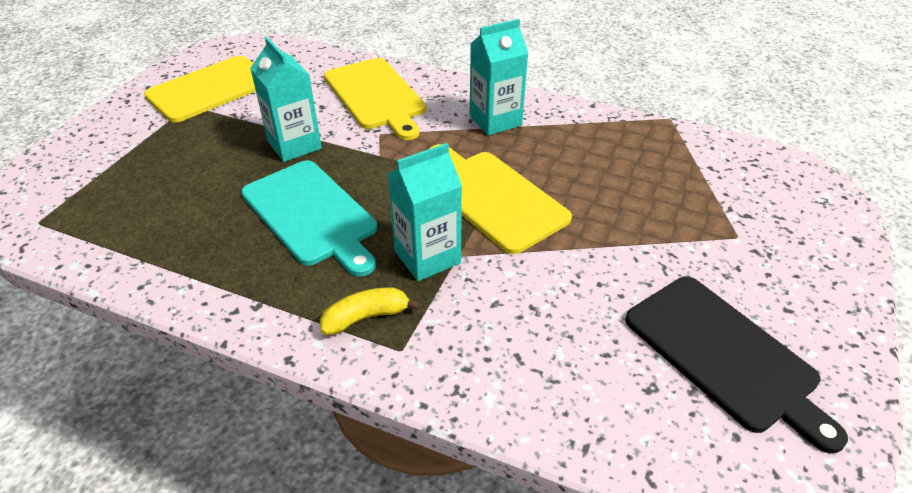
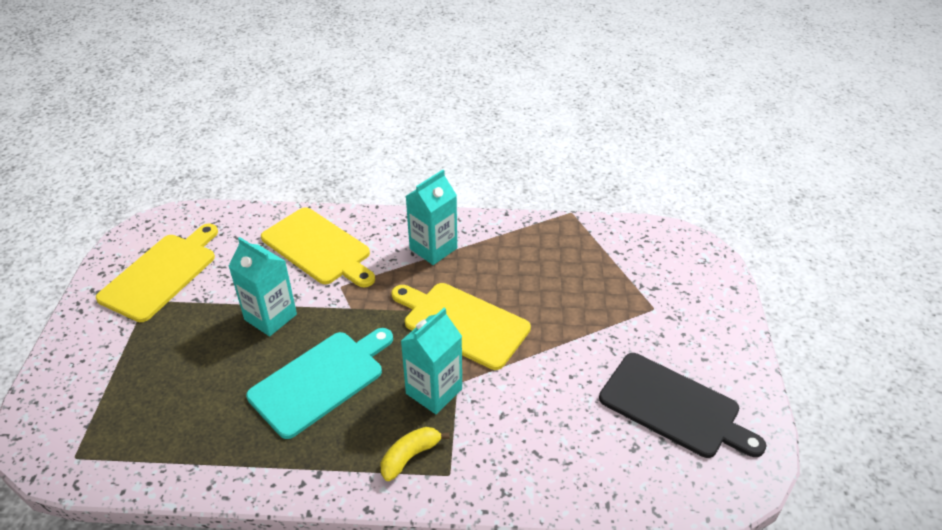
camera: 20 degrees left, 0 degrees up
(311, 215) = (321, 380): turquoise cutting board -> turquoise cutting board turned 75 degrees counterclockwise

